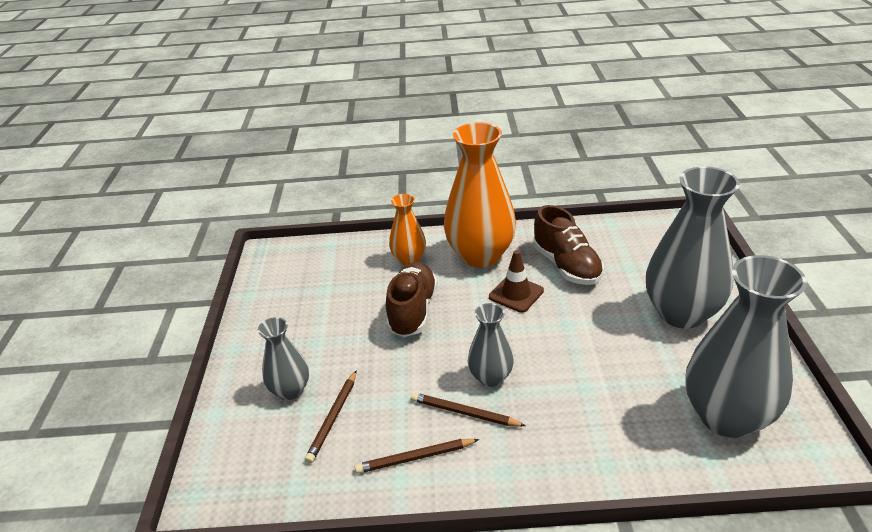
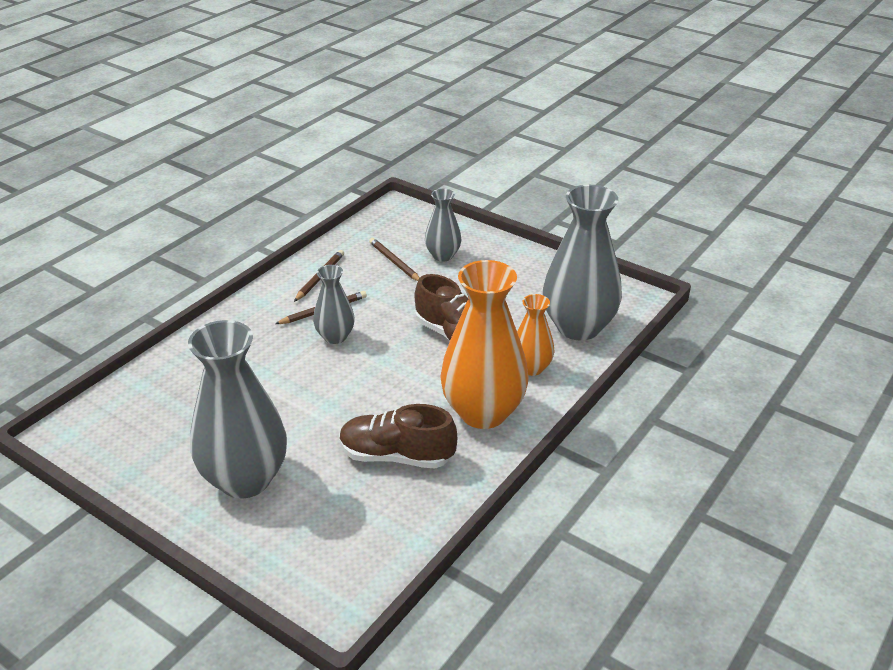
camera: 125 degrees right, 0 degrees up
(516, 294) = (402, 401): brown traffic cone -> none
(726, 416) = (145, 417): grey vase -> grey vase (578, 327)

